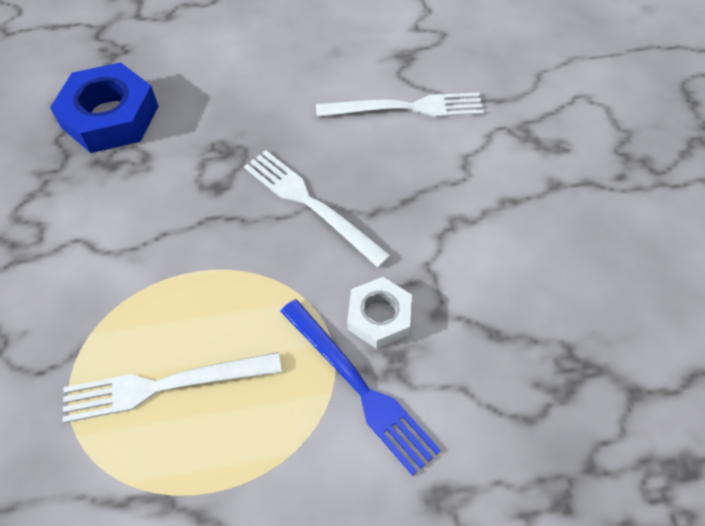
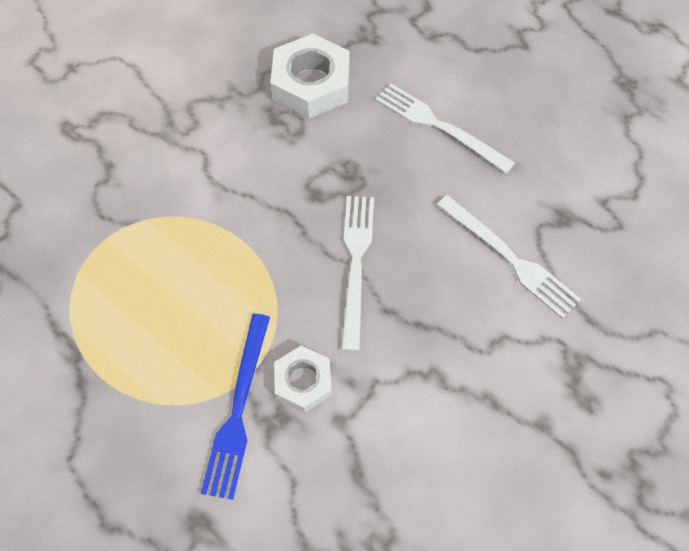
camera: 50 degrees right, 5 degrees up
(110, 116) = (311, 84): blue nut -> white nut
(164, 386) = (146, 291): white fork -> white fork (439, 126)

